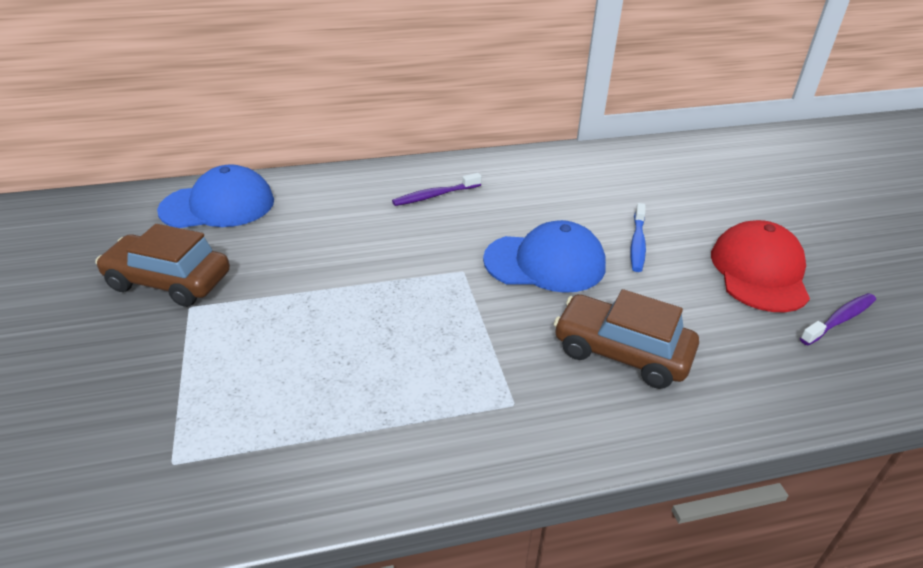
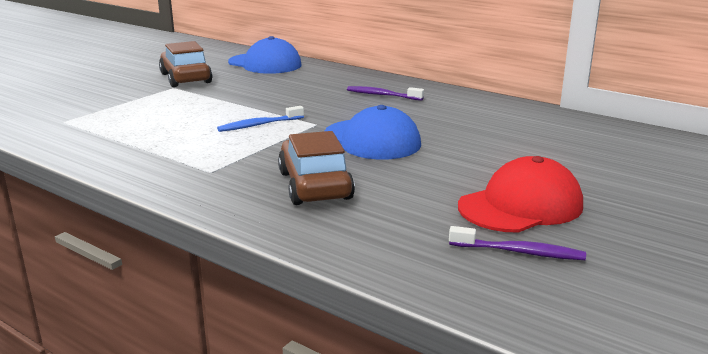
camera: 50 degrees right, 15 degrees down
(637, 243) = (460, 157): blue toothbrush -> blue toothbrush (259, 125)

